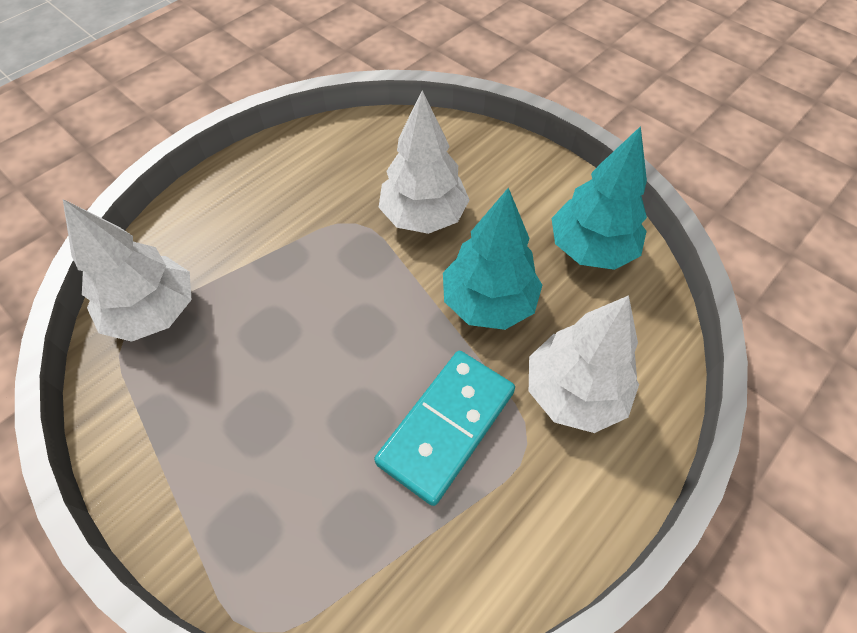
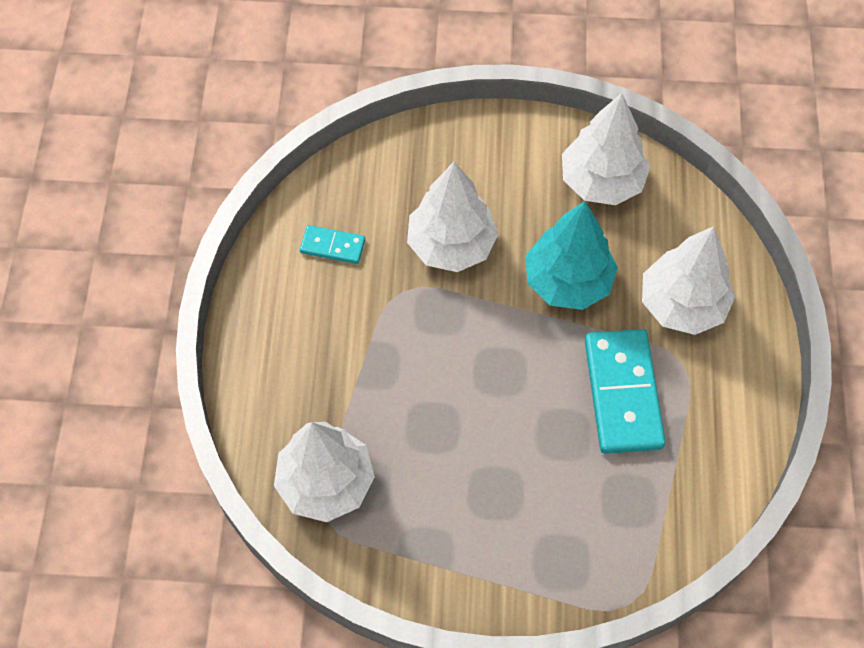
camera: 40 degrees left, 5 degrees up
(340, 163) = (332, 246): none -> turquoise domino
(591, 248) = (601, 181): turquoise tree -> white tree

